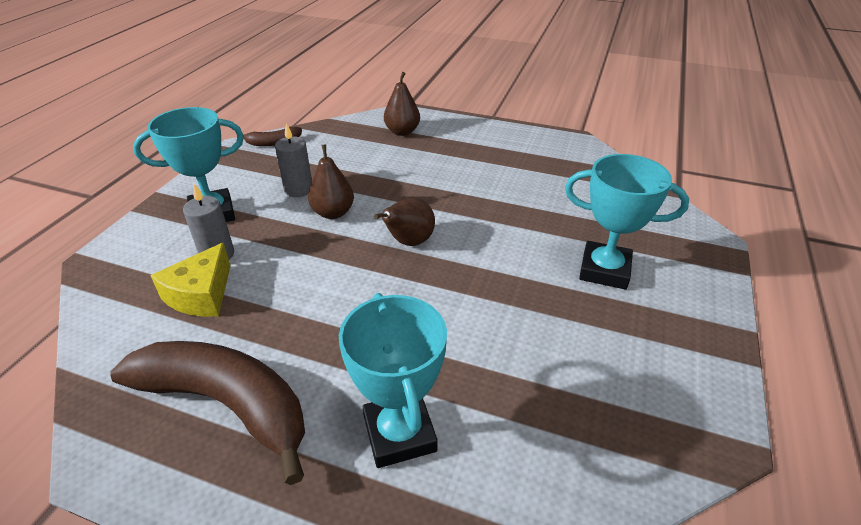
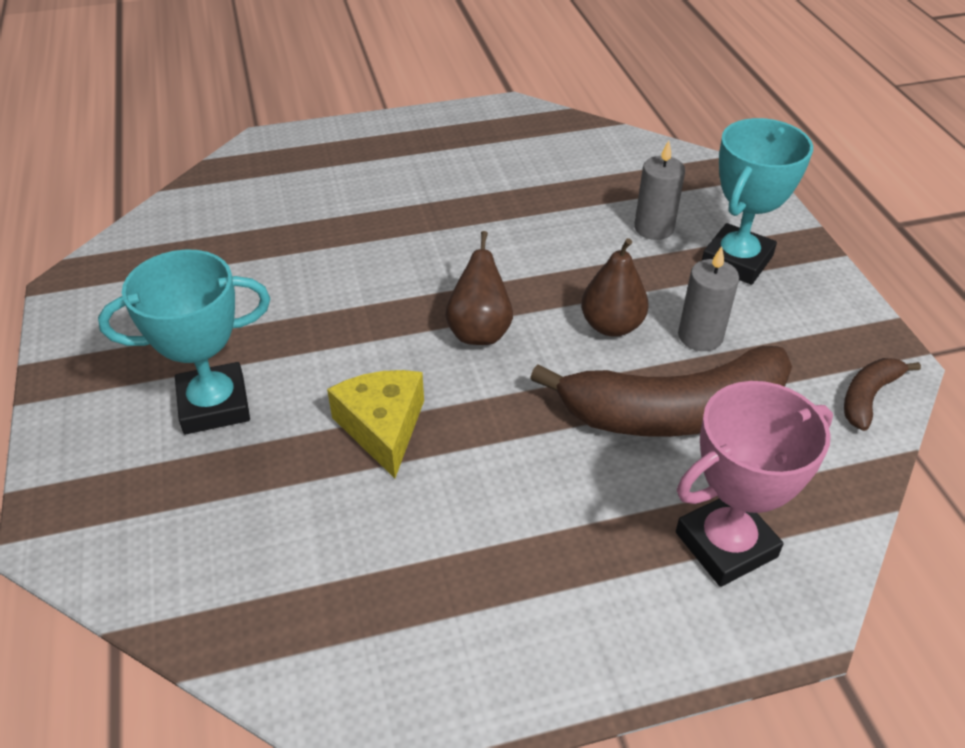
camera: 145 degrees right, 5 degrees up
(201, 294) = (608, 196): yellow cheese -> yellow cheese (382, 427)
(228, 404) = (476, 154): brown banana -> brown banana (673, 412)
(399, 433) = (335, 188): turquoise trophy -> none
(402, 132) = (725, 544): brown pear -> pink trophy

